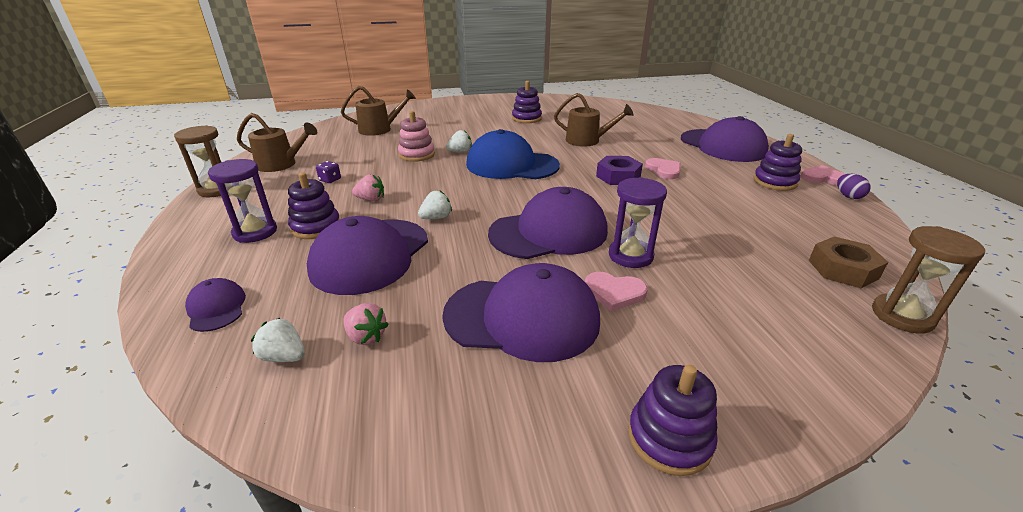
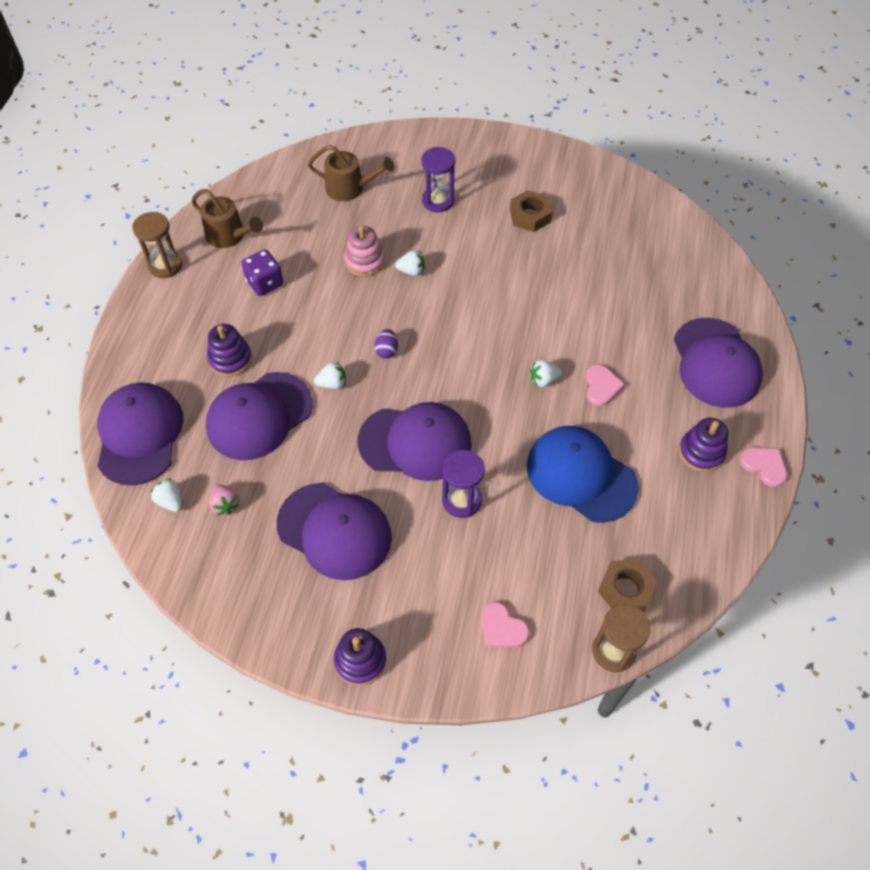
camera: 25 degrees right, 25 degrees up
(216, 308) = (139, 435): purple cap -> purple cap, size x2.14
(255, 232) = (182, 348): purple hourglass -> purple hourglass (438, 201)
(330, 180) = (265, 283): purple dice -> purple dice, size x1.79
(371, 199) = (289, 332): pink strawberry -> none
(512, 165) = (449, 318): blue cap -> blue cap (581, 475)
(526, 118) = (530, 216): purple stacking toy -> brown nut
(587, 141) = (564, 295): brown watering can -> none
(614, 292) = (417, 535): pink heart -> pink heart (502, 628)
(618, 176) = (543, 380): purple nut -> white strawberry
(848, 196) = (753, 505): purple egg -> purple egg (387, 350)

